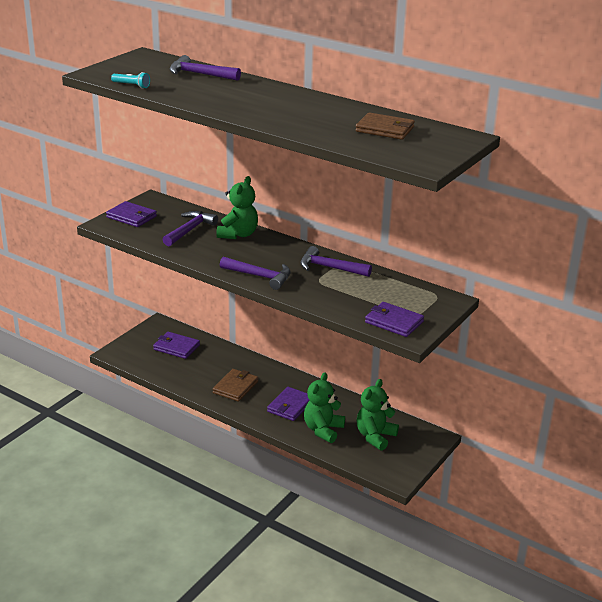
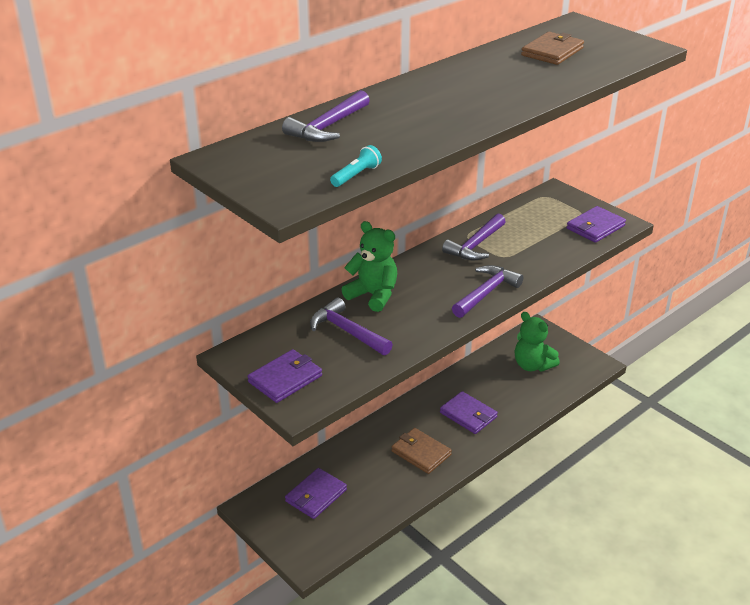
camera: 75 degrees left, 5 degrees up
(323, 430) = (516, 398): green teddy bear -> none

